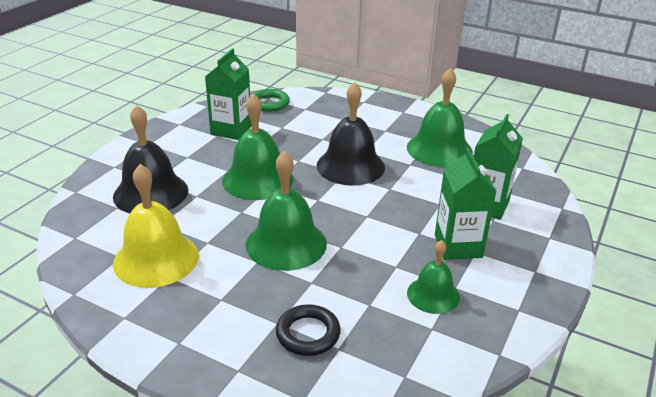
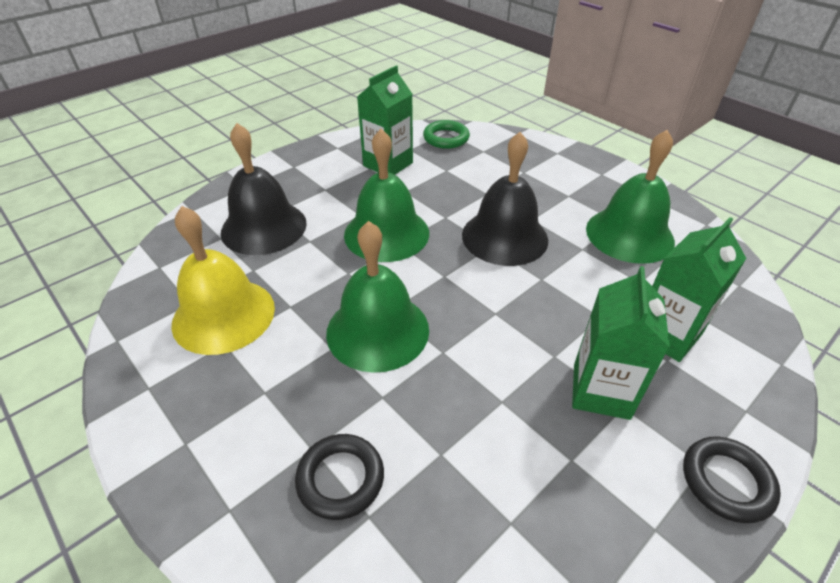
camera: 20 degrees right, 10 degrees up
(433, 295) = (535, 464): green bell -> none
(550, 276) = (726, 482): none -> black ring

